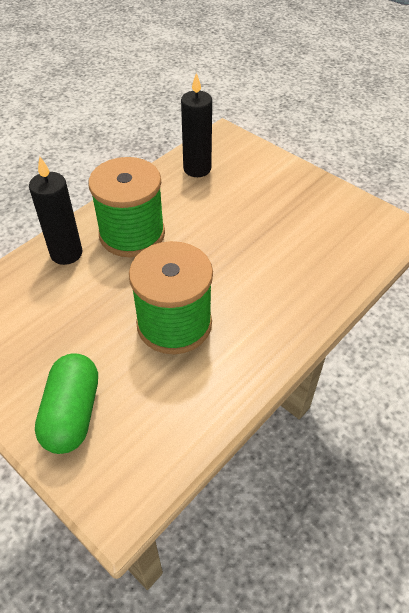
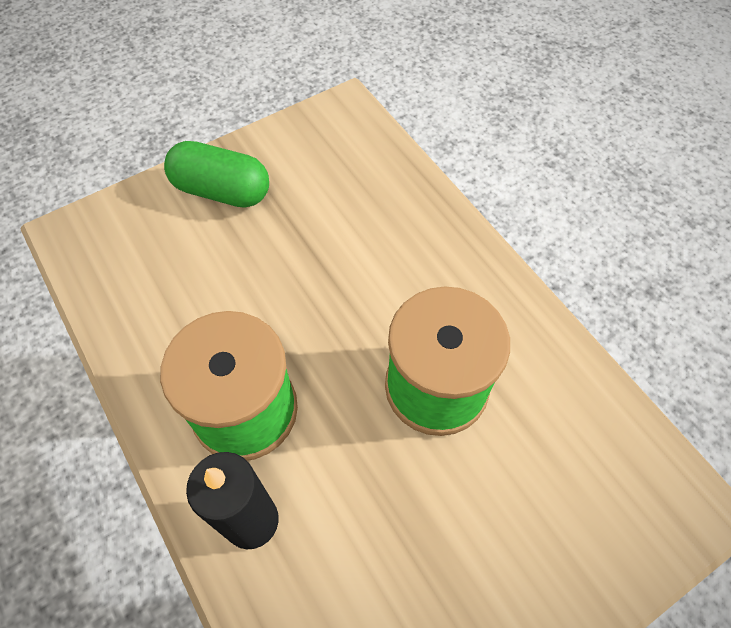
camera: 75 degrees left, 10 degrees up
(72, 413) = (560, 547): green capsule -> green capsule (222, 191)
(197, 169) = (134, 287): black candle -> none

